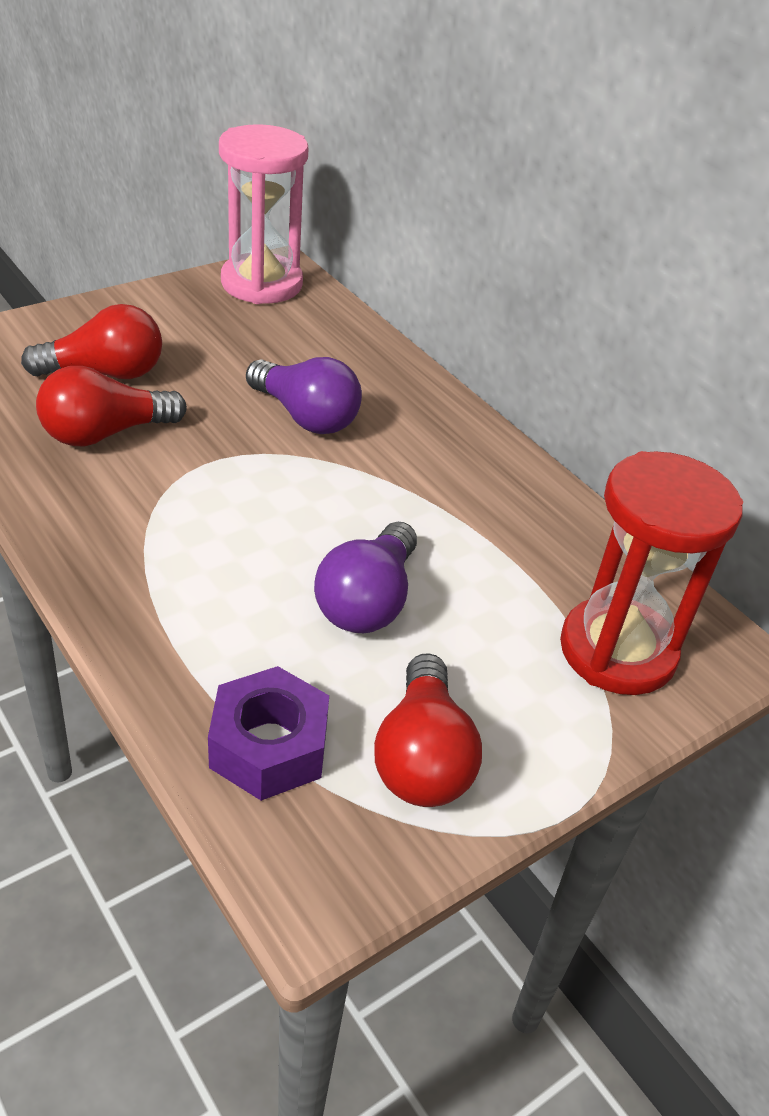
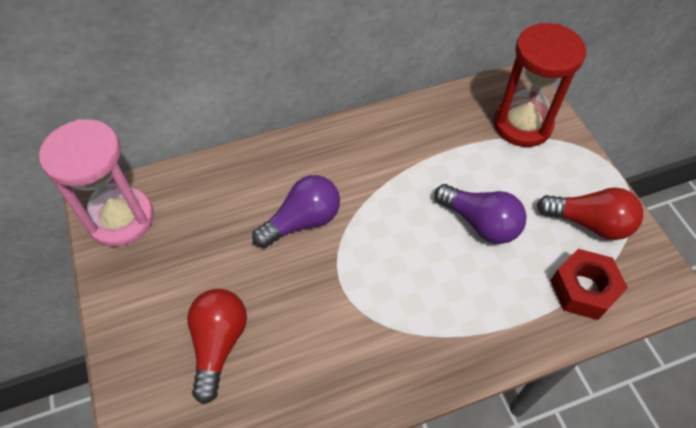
camera: 70 degrees left, 15 degrees up
(105, 433) = (297, 350): red light bulb -> none
(269, 746) = (583, 289): purple nut -> red nut

